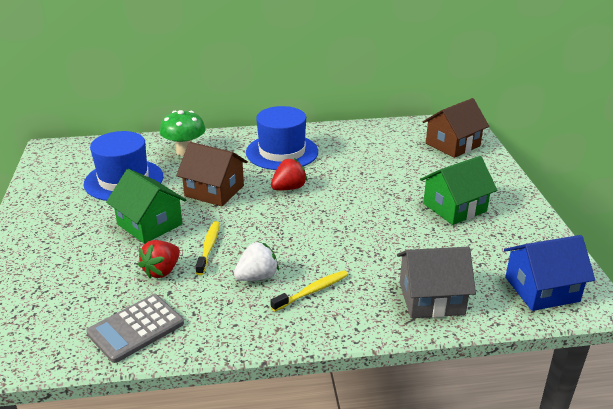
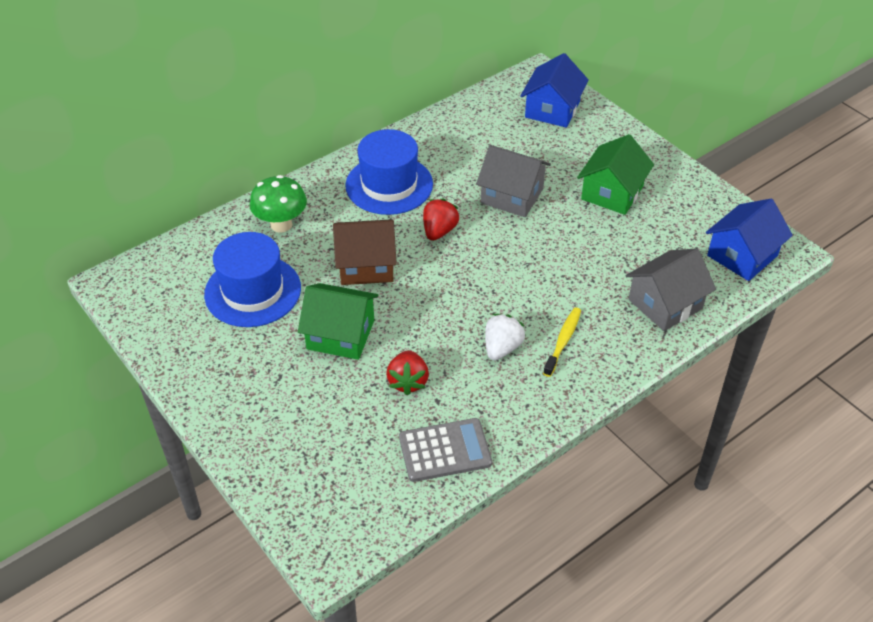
camera: 30 degrees left, 15 degrees up
(136, 328) = (445, 450): grey calculator -> grey calculator turned 120 degrees counterclockwise
(209, 247) = (427, 336): yellow toothbrush -> none
(367, 185) = (512, 196): none -> grey house
(452, 144) = (552, 109): brown house -> blue house

